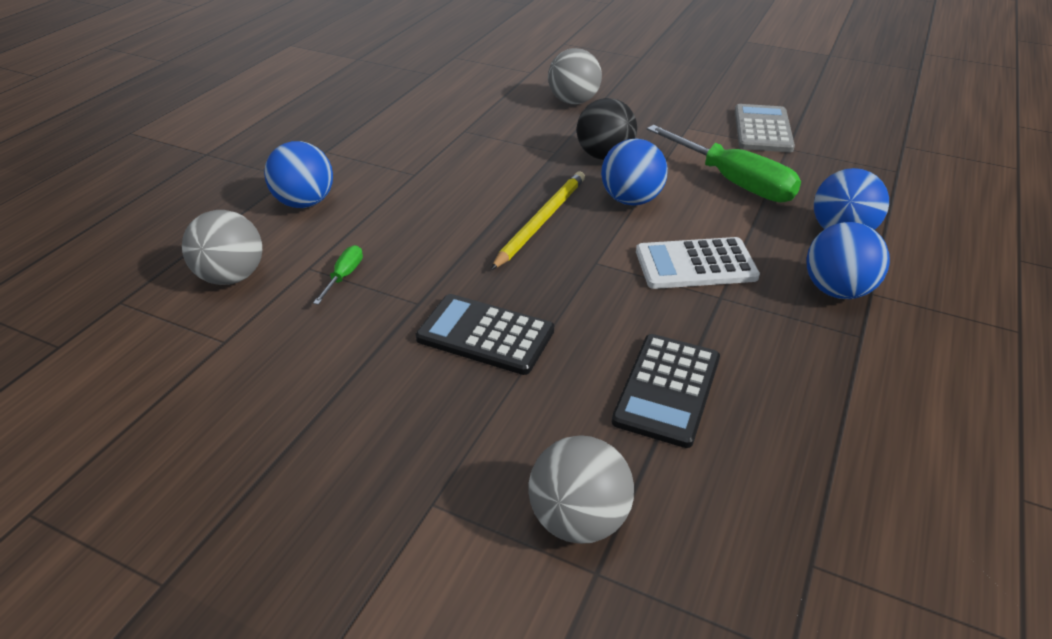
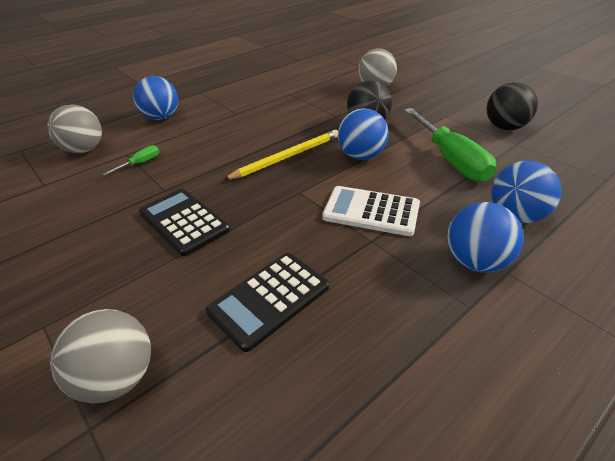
camera: 25 degrees right, 0 degrees up
(763, 129) = (504, 127): grey calculator -> black ball

